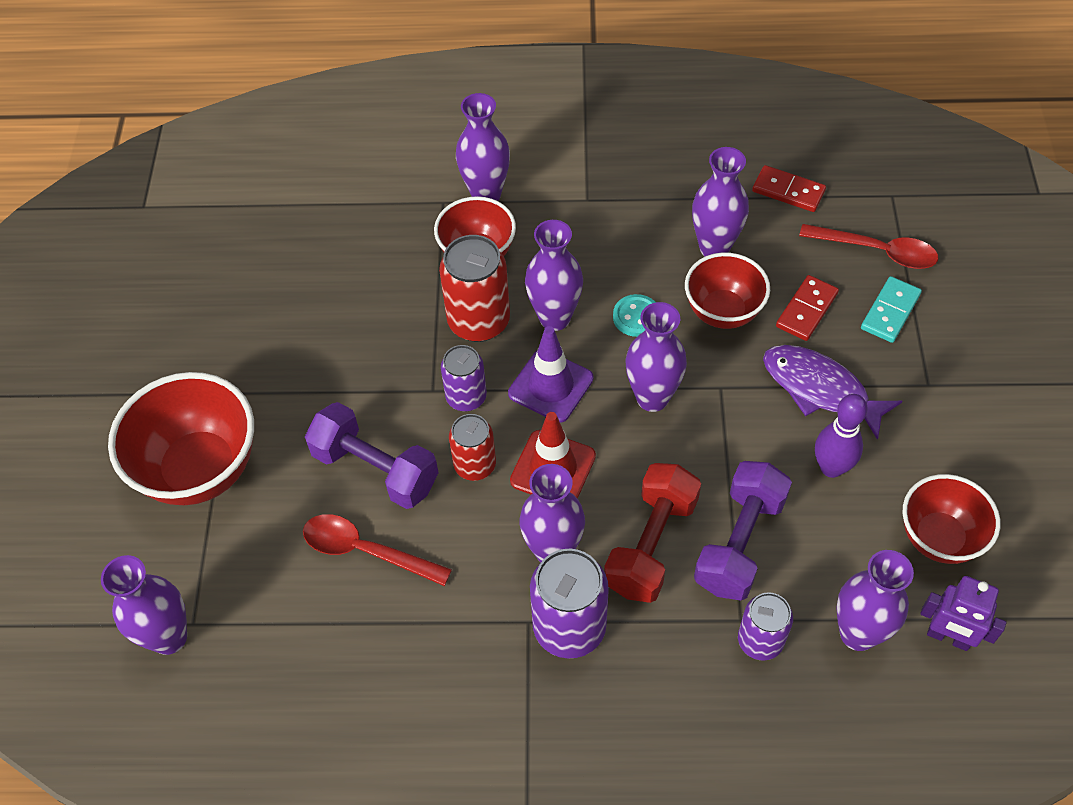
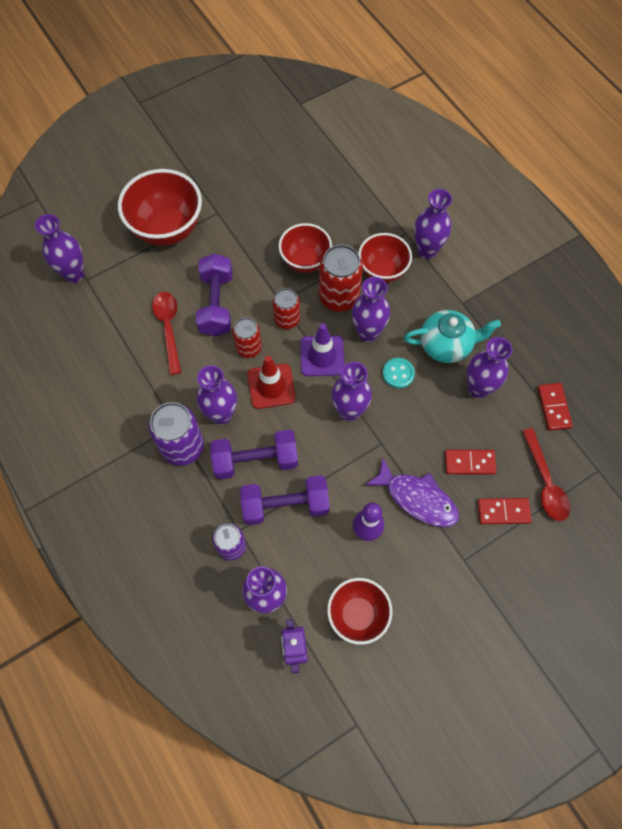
camera: 55 degrees right, 10 degrees up
(466, 397) = (287, 319): purple can -> red can
(633, 247) = (446, 345): none -> turquoise teapot
(651, 545) = (255, 461): red dumbbell -> purple dumbbell
(723, 312) = (434, 417): red bowl -> red bowl (305, 261)
(820, 389) = (417, 498): purple fish -> purple fish turned 120 degrees clockwise
(890, 311) = (503, 511): turquoise domino -> red domino

